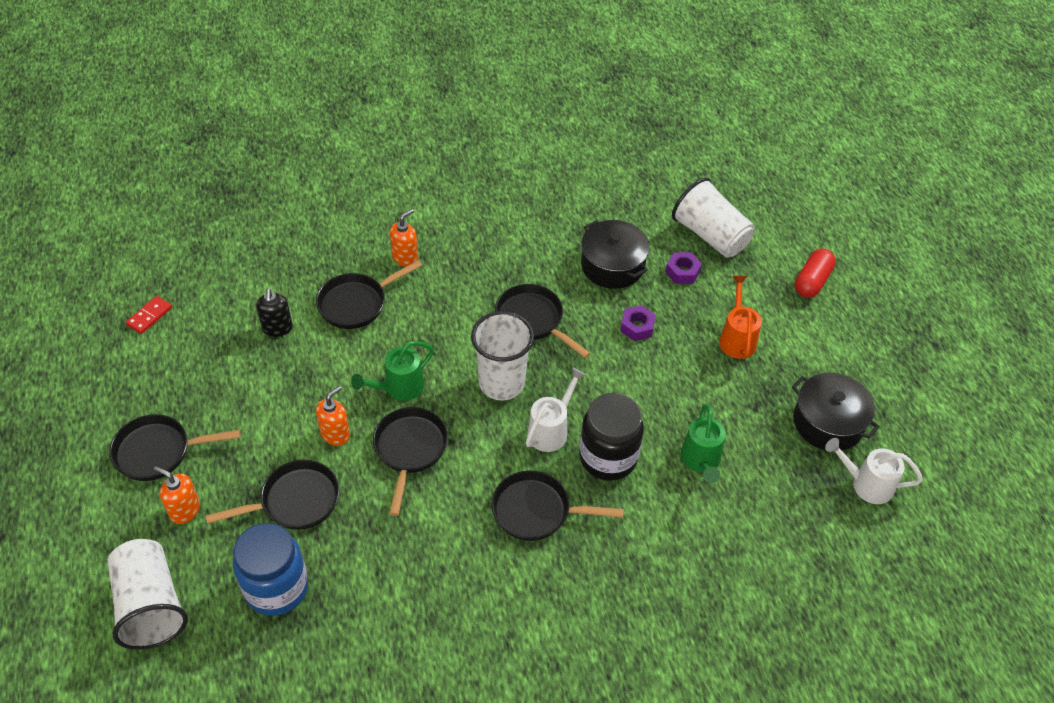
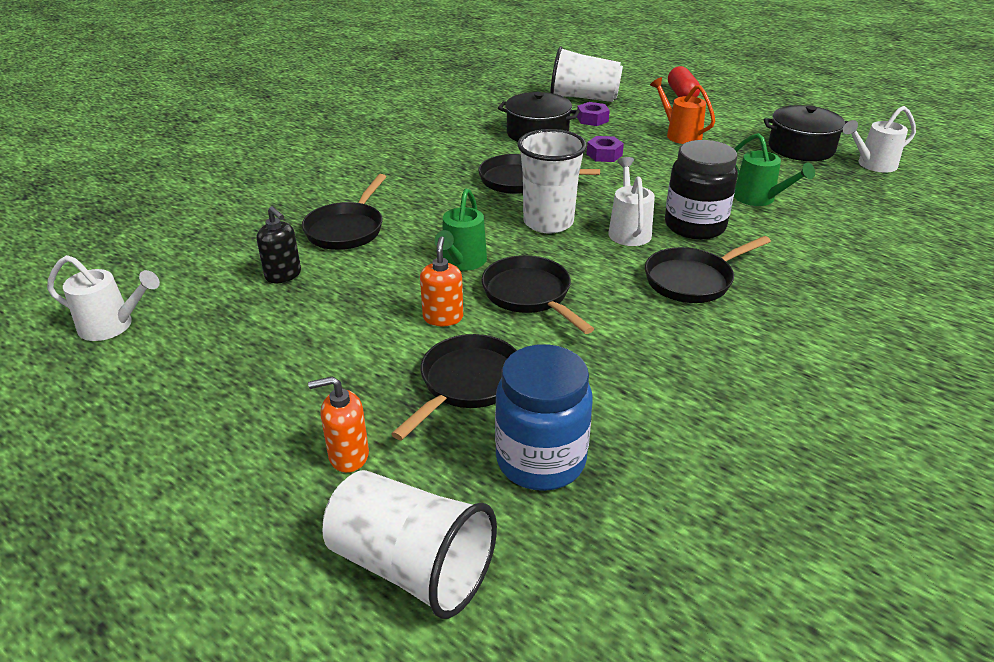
camera: 35 degrees left, 15 degrees down
(149, 316) = (113, 326): red domino -> white watering can
(158, 451) = (252, 424): black pan -> none
(405, 257) = (356, 188): orange soap dispenser -> none

